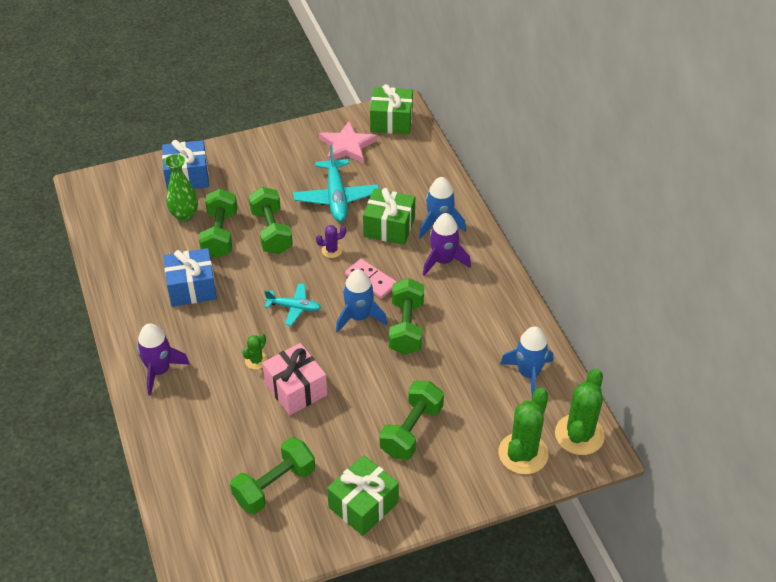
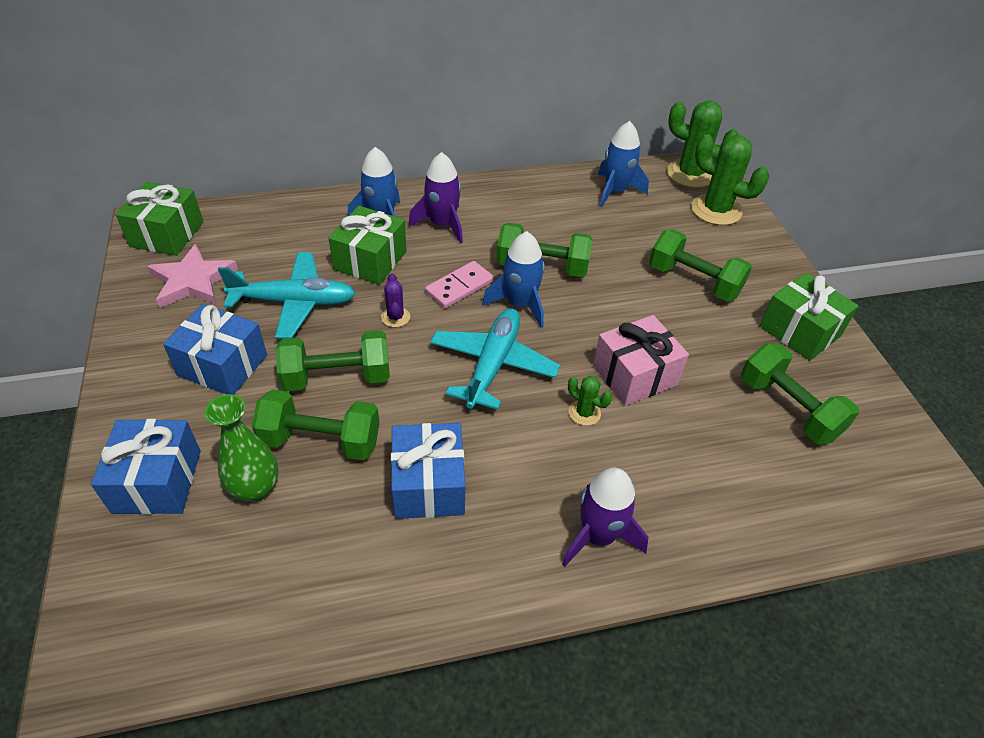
camera: 85 degrees left, 0 degrees up
(274, 179) = (222, 365): none -> blue gift
(294, 307) = (493, 364): turquoise plane -> turquoise plane, size x1.69

